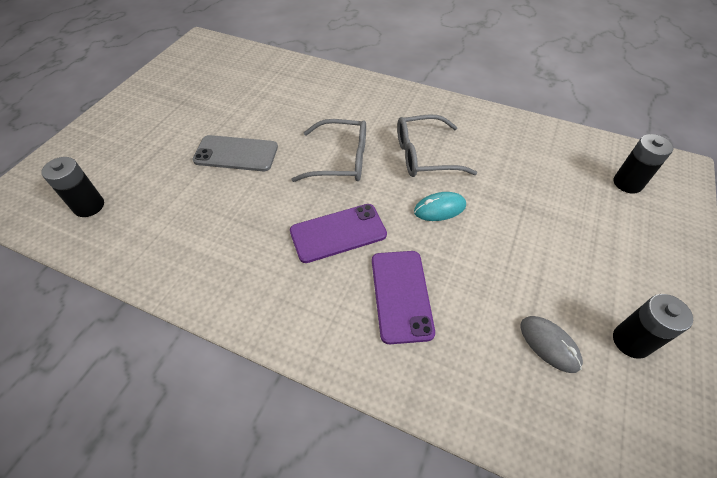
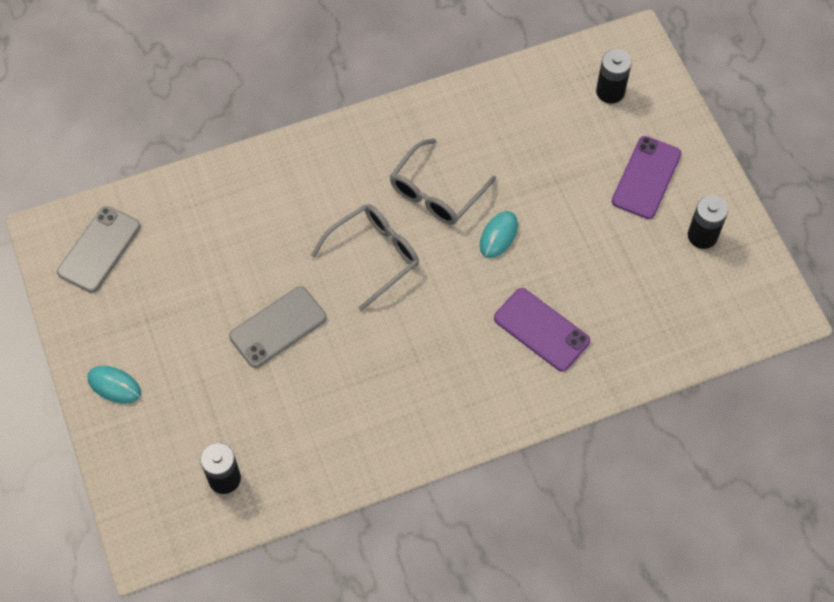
camera: 45 degrees left, 10 degrees up
(122, 117) = (114, 385): none -> turquoise mouse
(210, 61) = (99, 249): none -> grey phone
(338, 233) = (448, 322): purple phone -> purple phone (646, 177)
(549, 344) = (659, 281): grey mouse -> none

